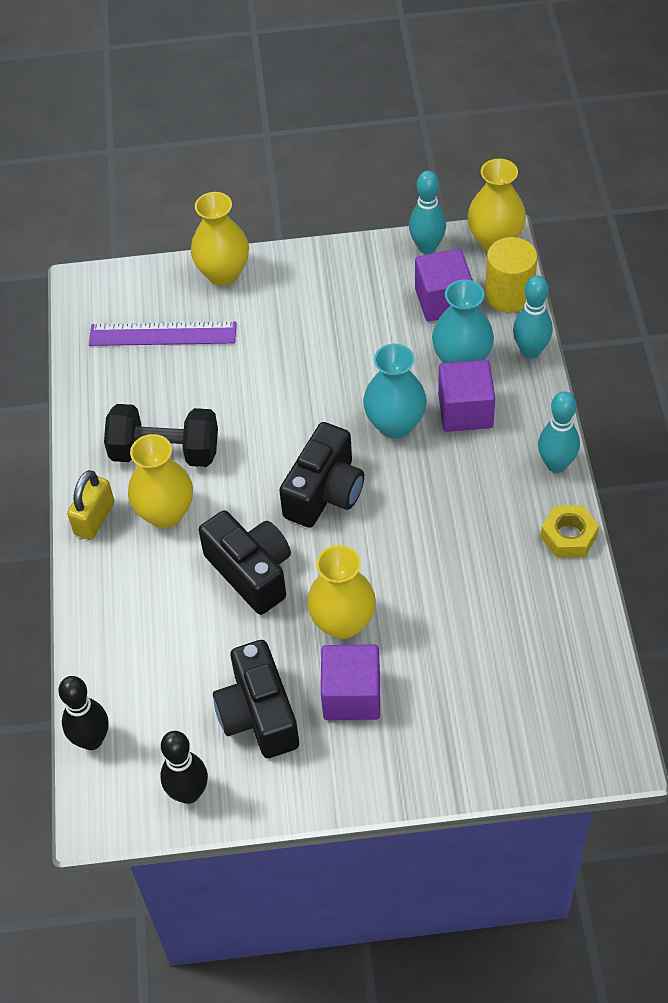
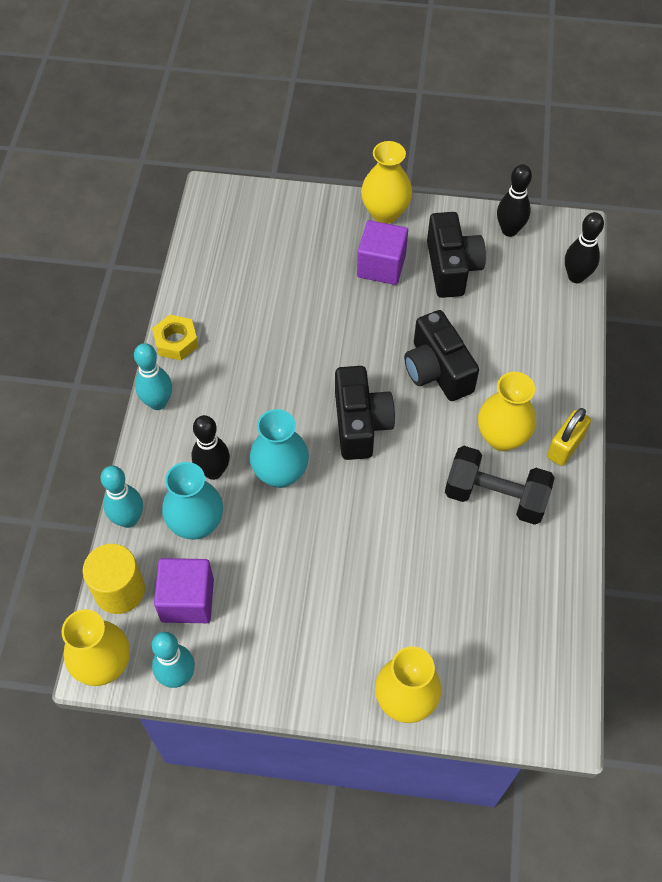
camera: 170 degrees left, 5 degrees up
(162, 334) = (482, 634): purple ruler -> none
(325, 492) = (360, 424): black camera -> black camera turned 135 degrees clockwise
(343, 623) = (374, 316): yellow vase -> yellow vase (385, 213)
(465, 411) = (213, 471): purple cube -> black bowling pin

